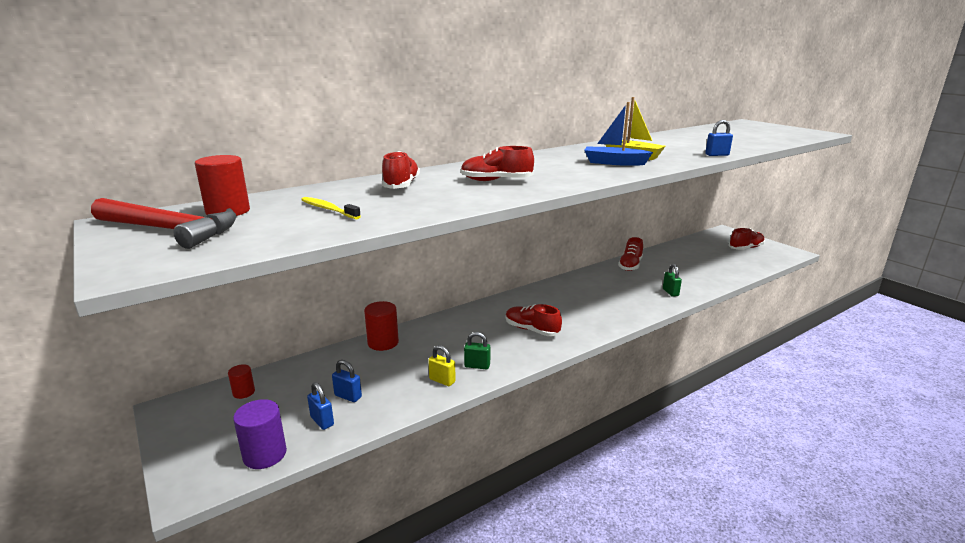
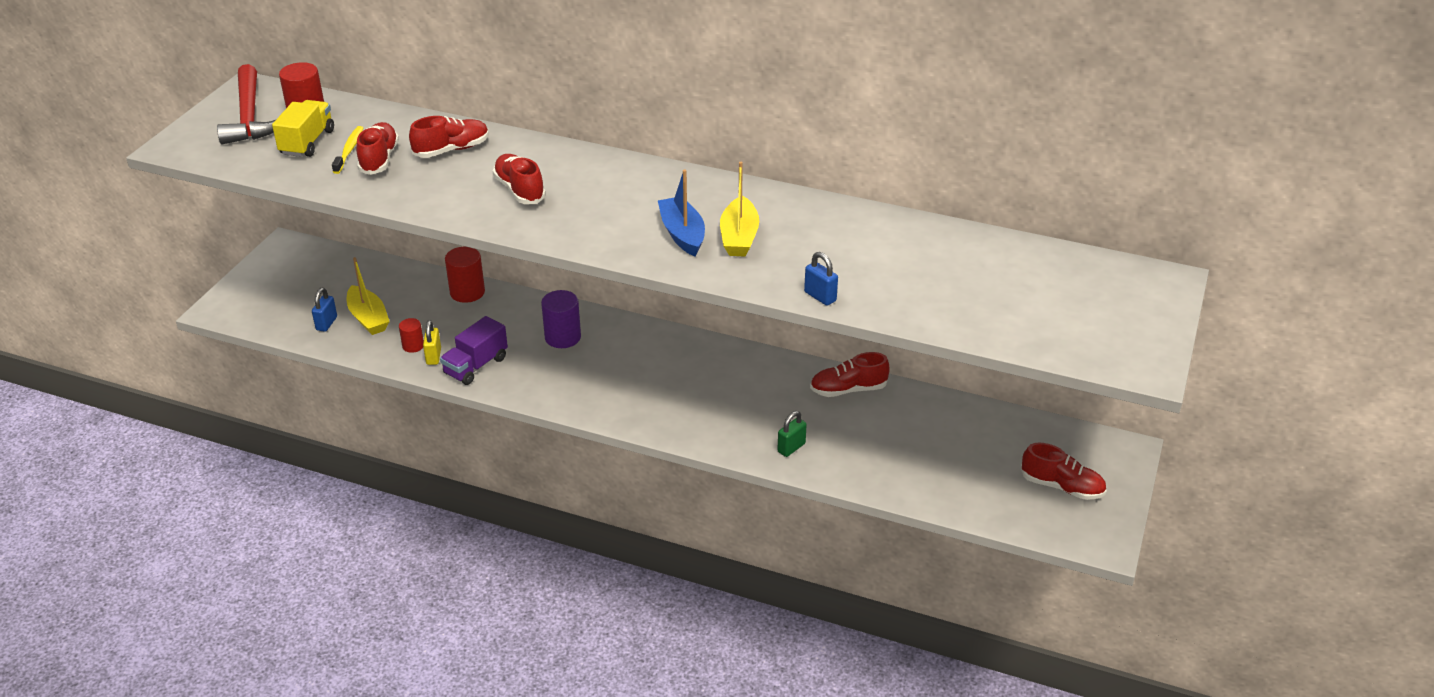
camera: 55 degrees right, 15 degrees up
(244, 392) = (331, 265): red cylinder -> red cylinder (413, 346)
(265, 454) = (270, 320): purple cylinder -> purple cylinder (563, 337)
(278, 219) = (307, 142): none -> yellow truck
(348, 396) = (368, 318): blue padlock -> yellow boat
(477, 366) = (476, 366): green padlock -> purple truck
(532, 330) = (579, 372): red shoe -> red shoe (379, 159)

